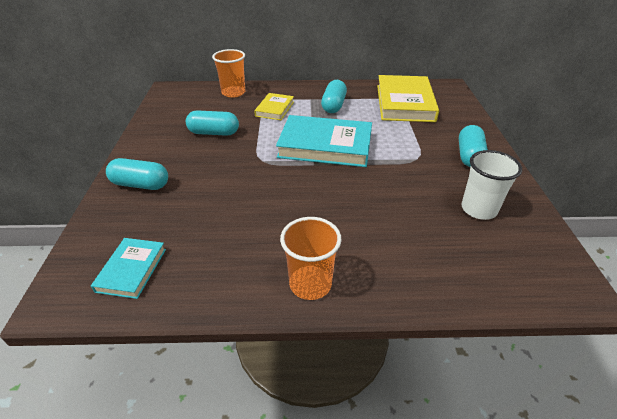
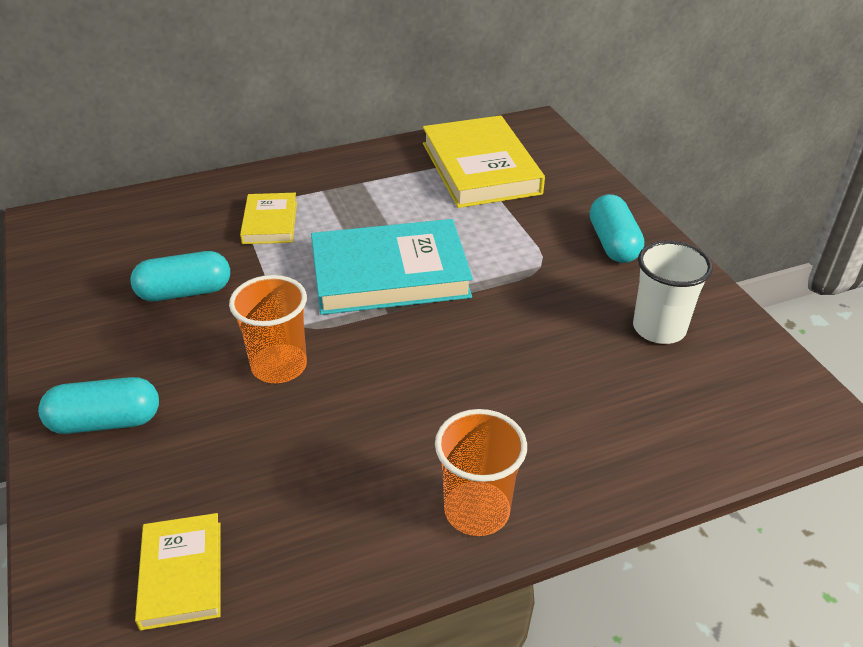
camera: 20 degrees left, 0 degrees up
(132, 270) = (182, 574): turquoise book -> yellow book
(233, 93) = (177, 204): orange cup -> orange cup (279, 366)
(333, 105) = (368, 196): turquoise capsule -> none

